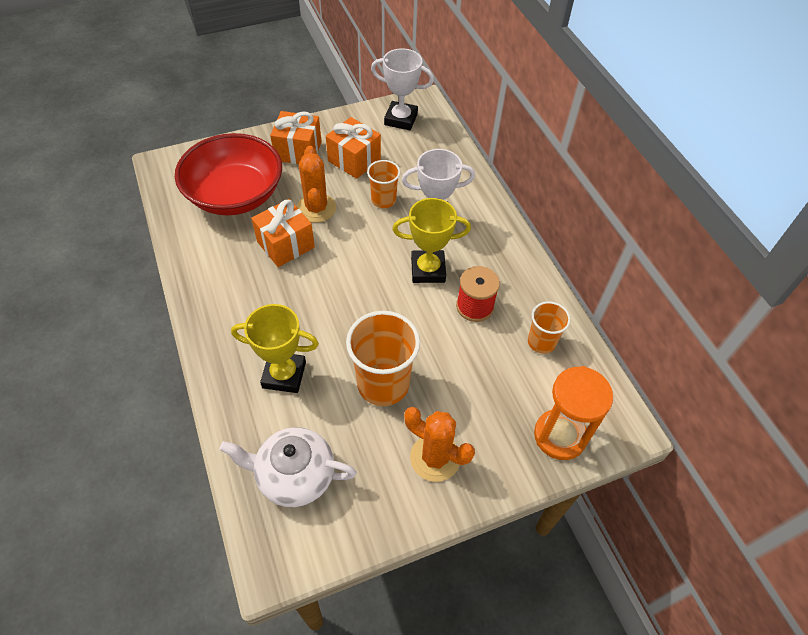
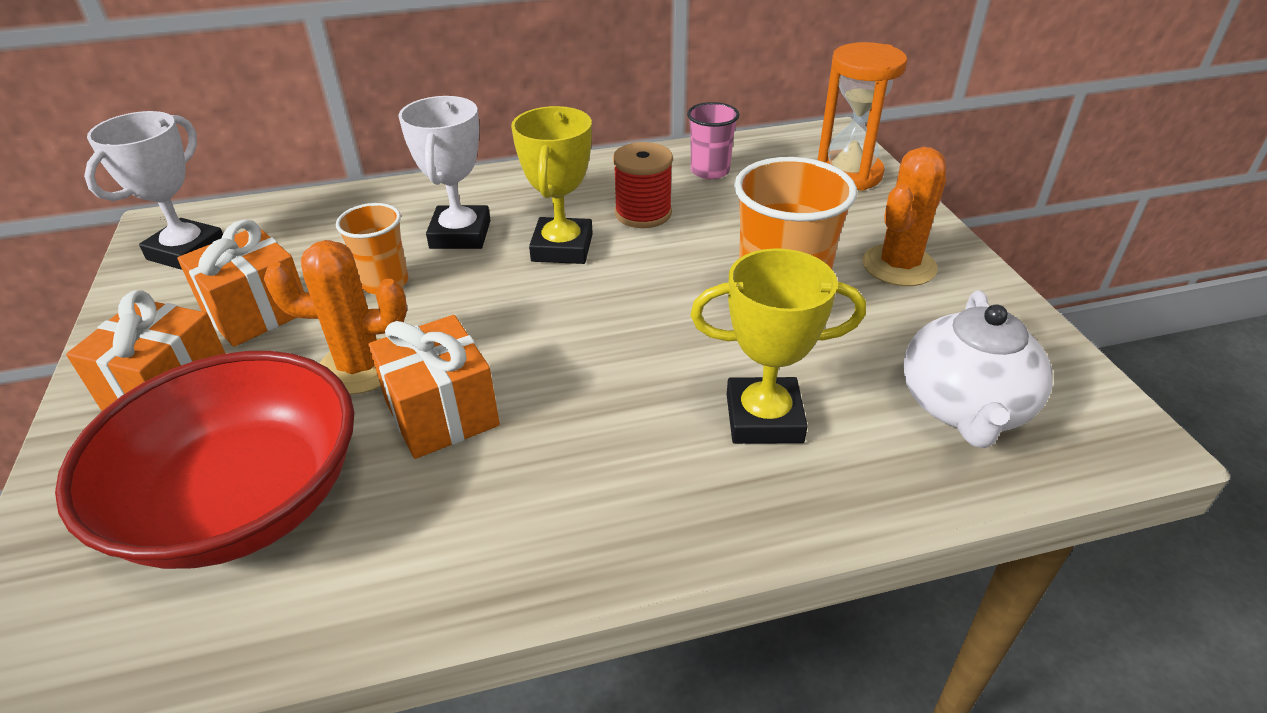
camera: 80 degrees left, 15 degrees down
(284, 375) = (764, 418): yellow trophy -> yellow trophy turned 75 degrees clockwise
(541, 342) = (710, 171): orange cup -> pink cup

